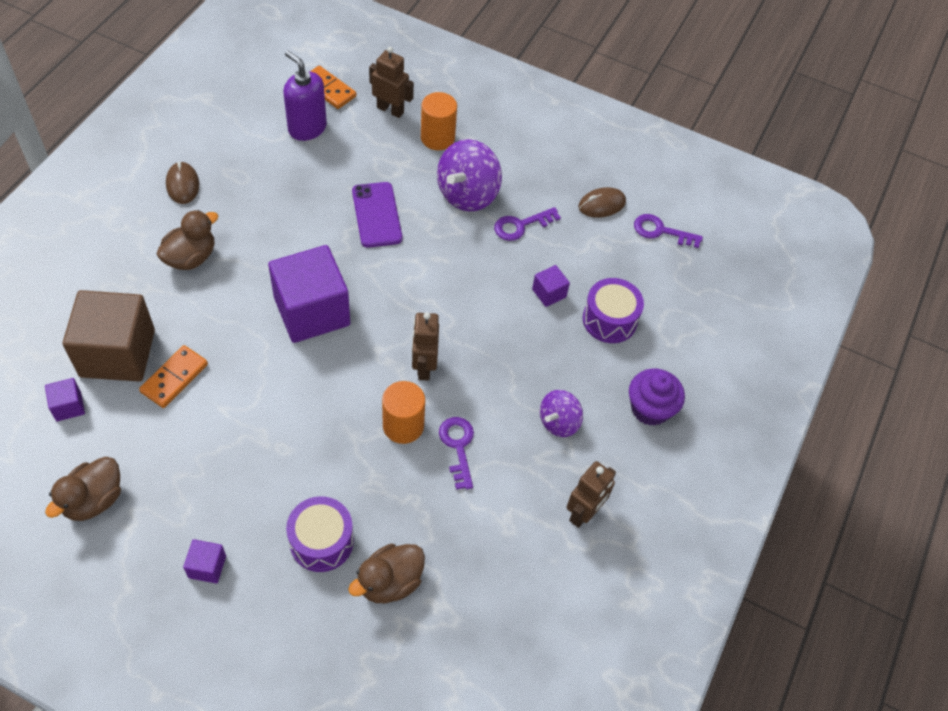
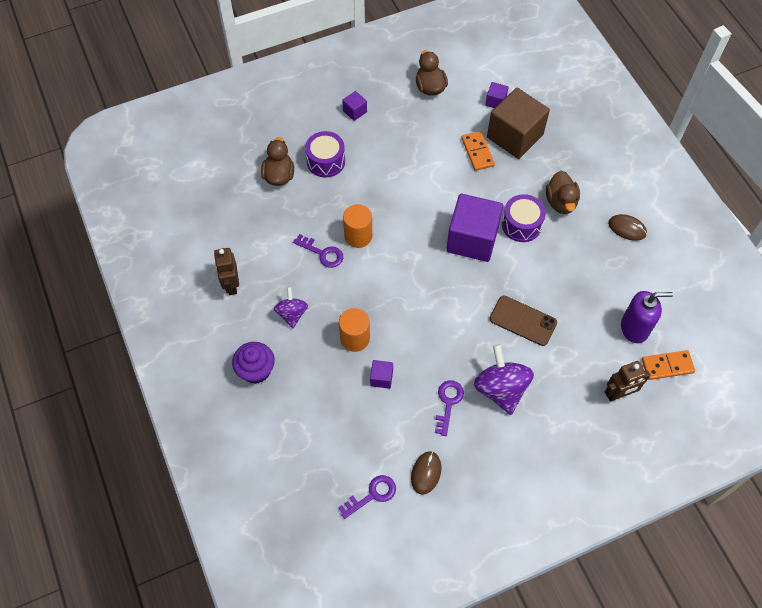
camera: 135 degrees right, 5 degrees up
(377, 215) = (523, 321): purple phone -> brown phone
(424, 367) = (387, 271): brown robot -> none
(437, 138) = (568, 407): orange cylinder -> orange cylinder (355, 338)
(609, 320) = (332, 398): purple drum -> purple drum (521, 224)

